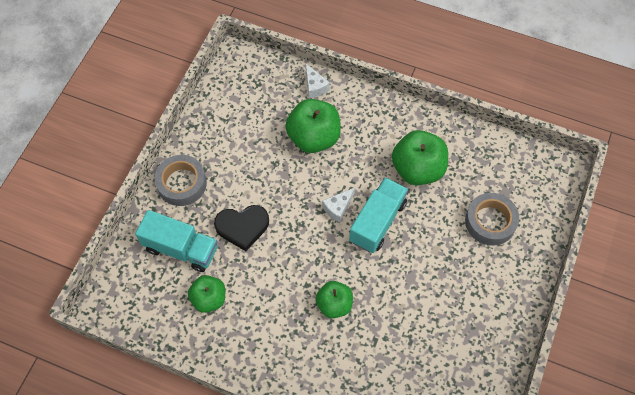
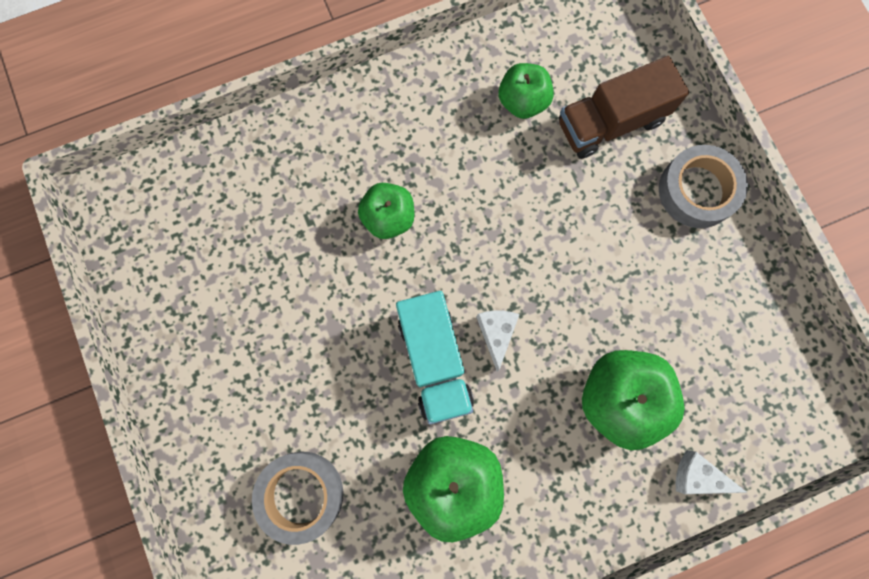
camera: 135 degrees right, 15 degrees up
(181, 248) = (611, 122): turquoise truck -> brown truck
(242, 227) = (575, 206): black heart -> none

